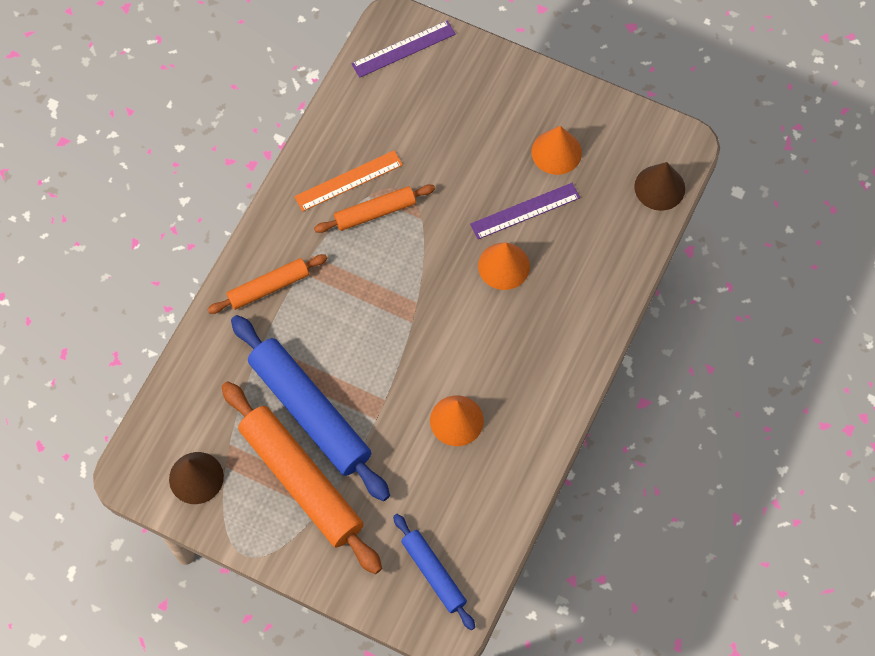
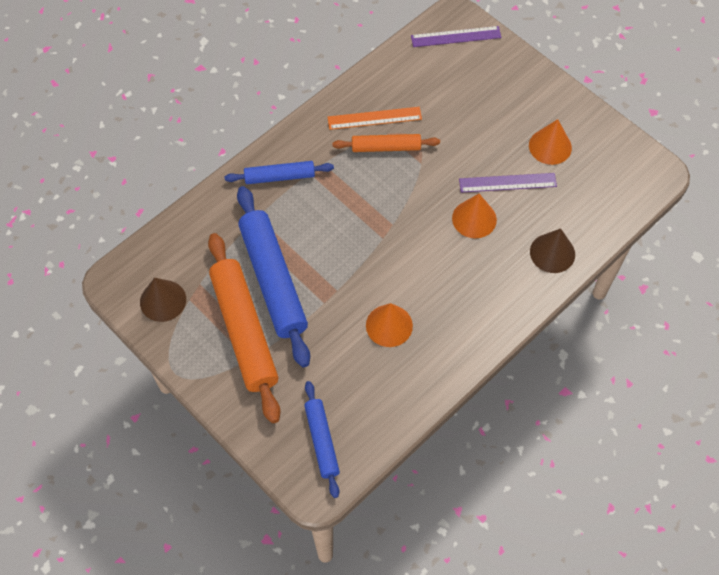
camera: 20 degrees right, 5 degrees down
(268, 288) = (279, 177): orange rolling pin -> blue rolling pin
(659, 187) = (626, 198): brown cone -> brown cone (552, 253)

